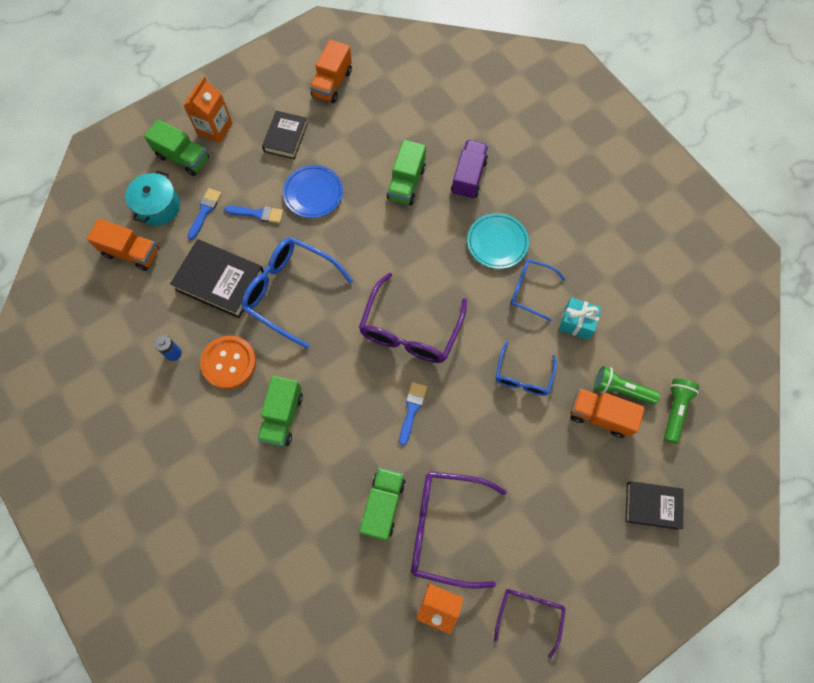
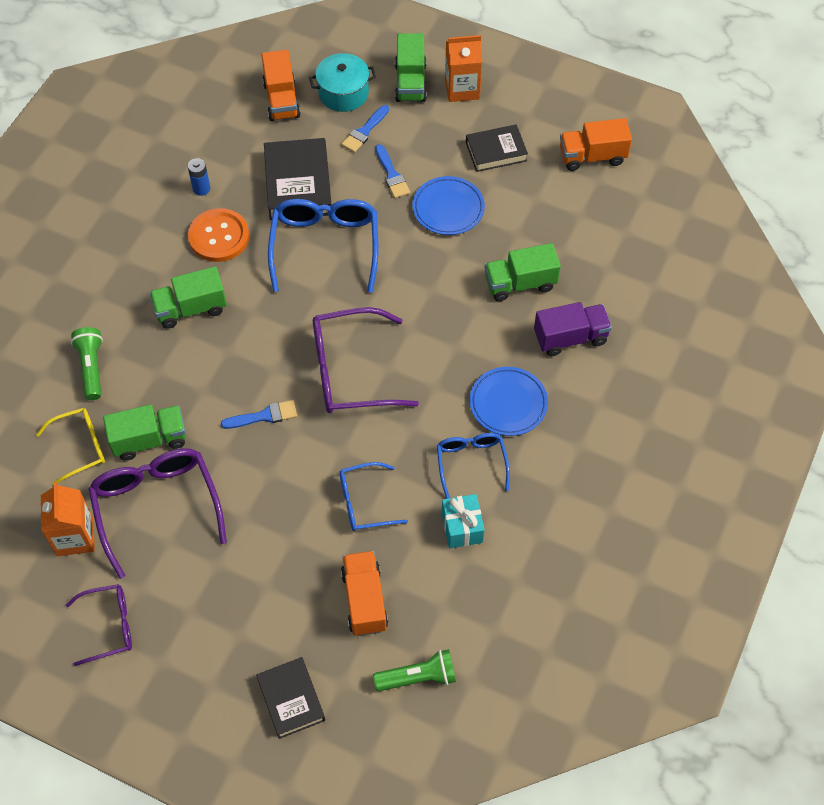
camera: 60 degrees right, 10 degrees down
(205, 211) = (364, 131): blue brush -> blue brush turned 135 degrees clockwise
(358, 564) = (80, 447): none -> yellow glasses
(497, 242) = (508, 403): turquoise plate -> blue plate
(620, 389) = (409, 608): green flashlight -> green flashlight (91, 368)

